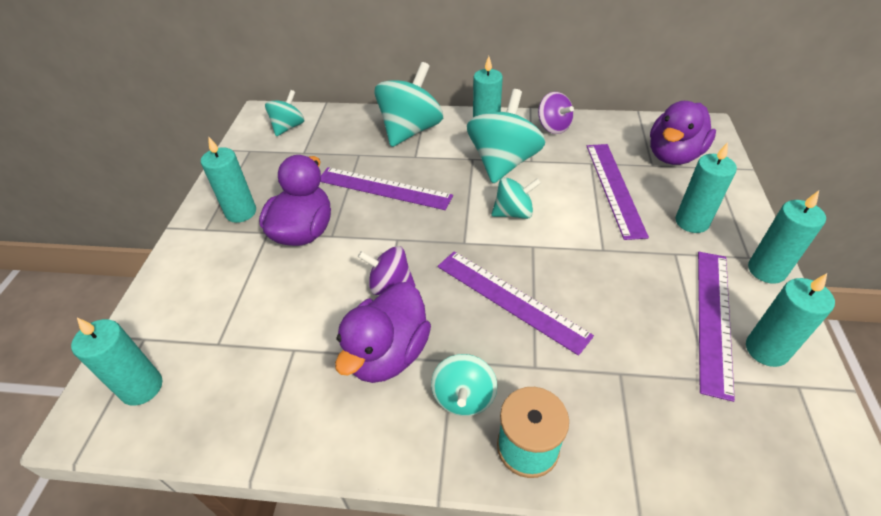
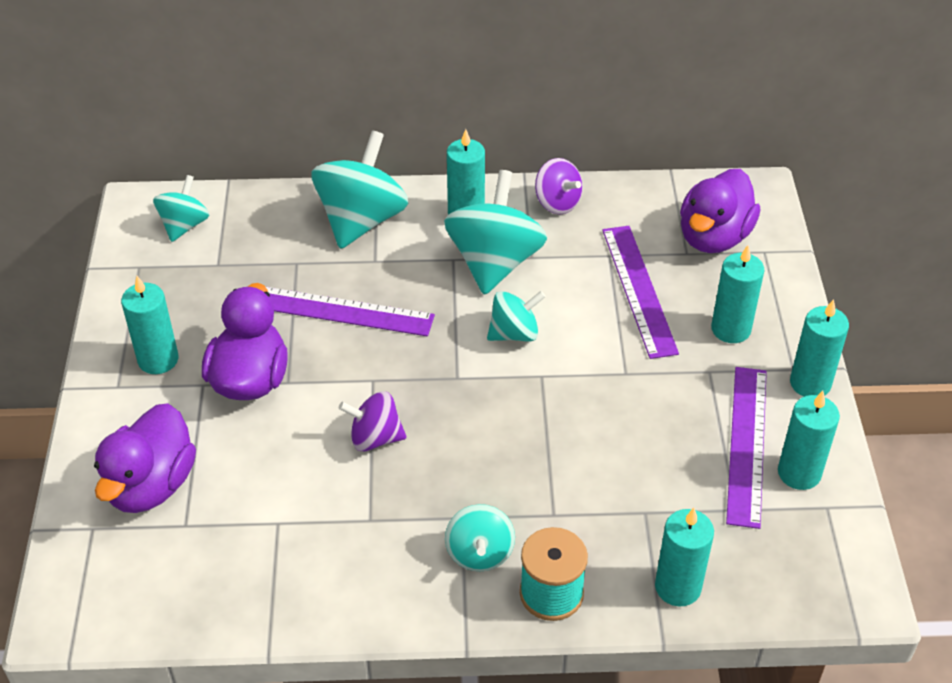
camera: 10 degrees left, 0 degrees up
(142, 387) = (113, 580): turquoise candle -> turquoise candle (678, 587)
(388, 353) = (388, 516): purple duck -> purple duck (151, 485)
(510, 299) = (520, 443): purple ruler -> none

